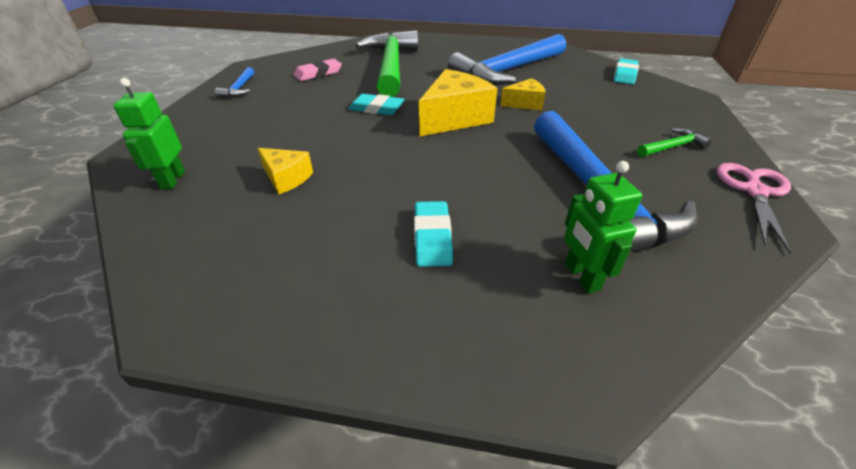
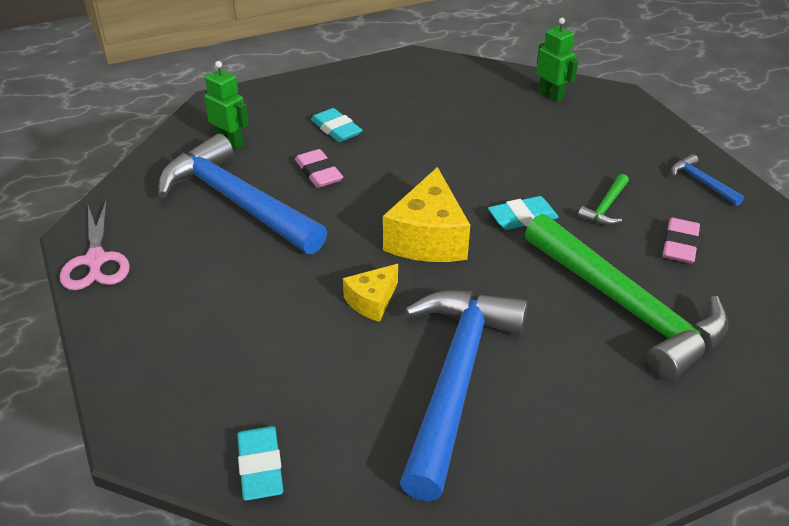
camera: 145 degrees right, 0 degrees up
(286, 178) = (481, 124): yellow cheese -> none
(496, 193) = (318, 172): none -> pink eraser
(672, 147) = (172, 294): green hammer -> green hammer (605, 207)

